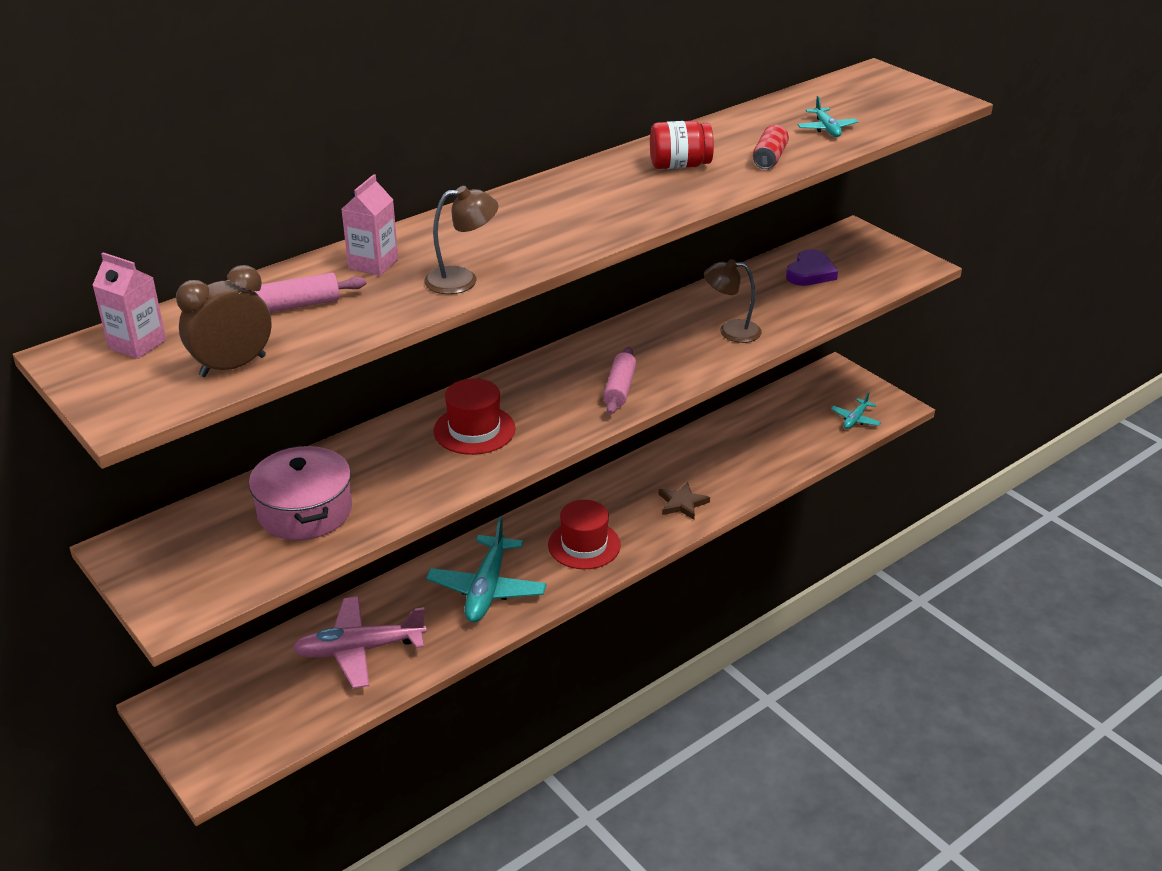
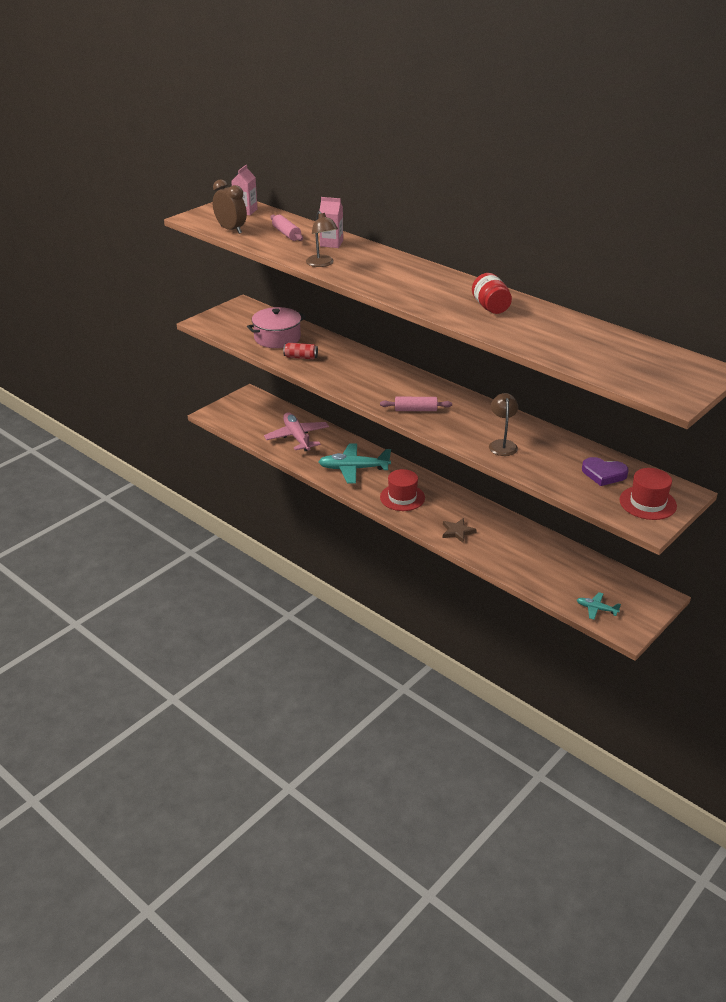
camera: 80 degrees right, 0 degrees up
(474, 430) = (358, 371): red hat -> red hat (647, 503)
(769, 158) = (519, 334): red can -> red can (301, 357)
(826, 129) = (583, 352): turquoise plane -> none

